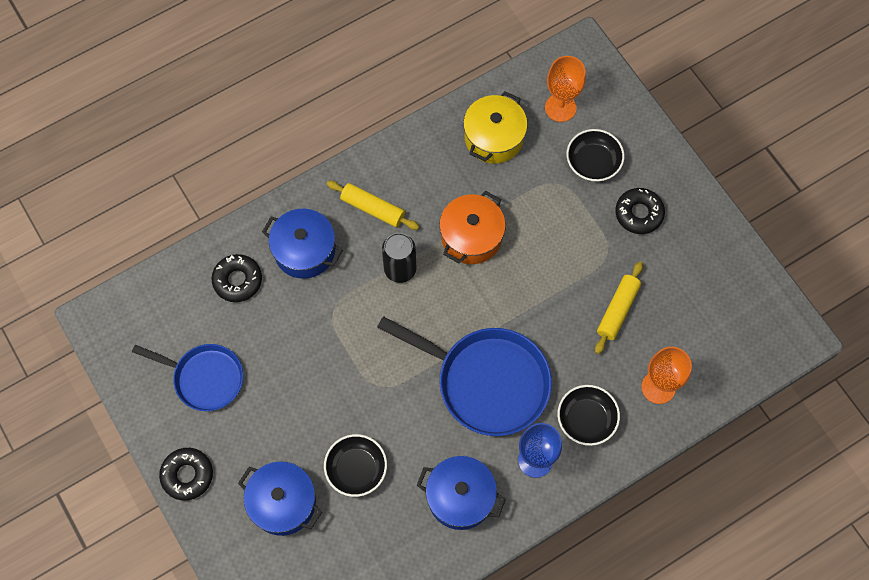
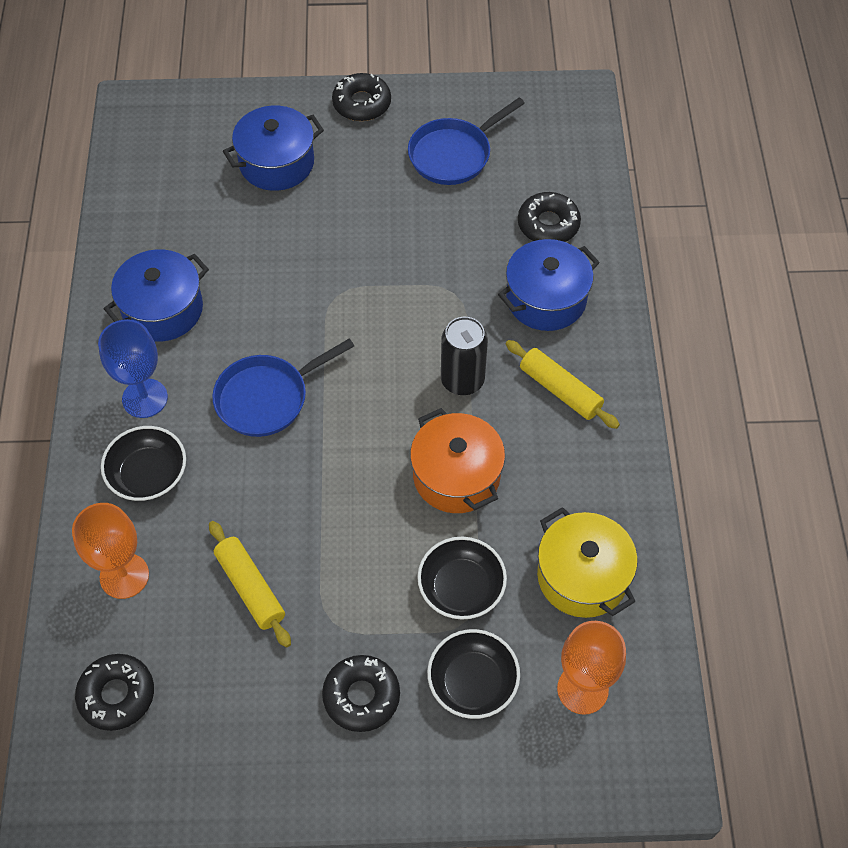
camera: 120 degrees right, 10 degrees down
(356, 469) = (263, 235): black bowl -> black bowl (461, 588)
(373, 208) = (560, 390): yellow rolling pin -> yellow rolling pin turned 75 degrees clockwise
(486, 381) = (267, 397): blue pan -> blue pan, size x0.63
(726, 342) = (117, 695): none -> black donut

